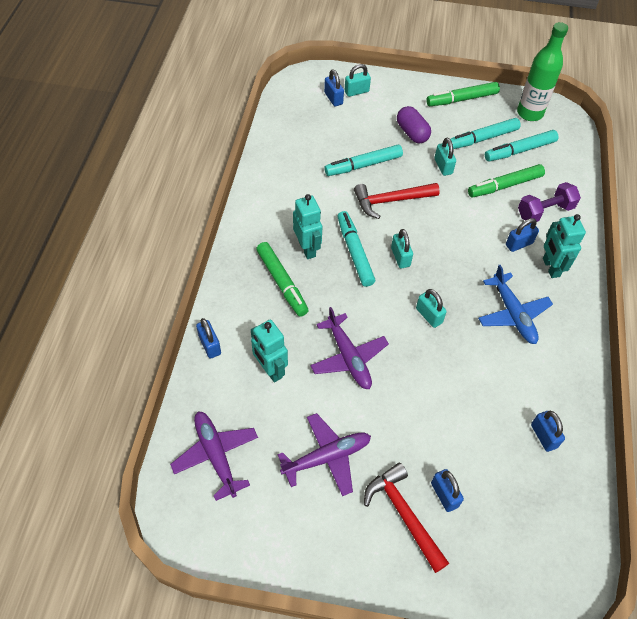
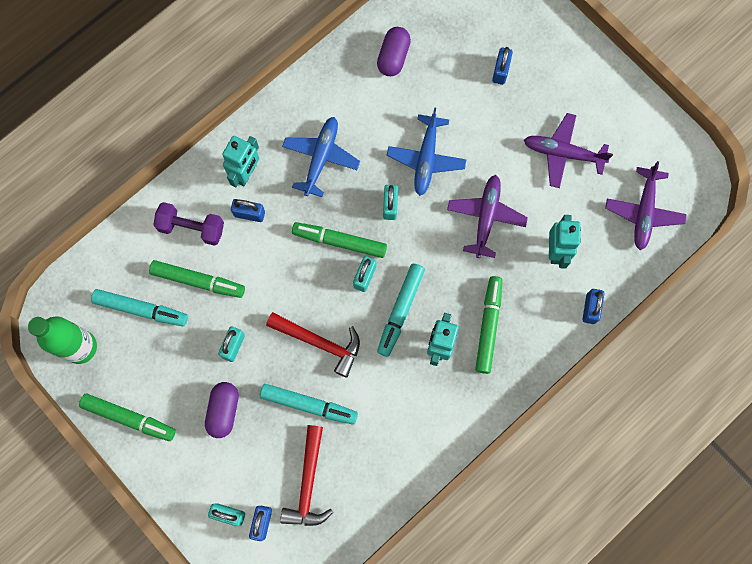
camera: 140 degrees left, 20 degrees up
(404, 514) = (539, 79): red hammer -> red hammer (308, 483)
(435, 369) = (426, 159): none -> blue plane
(440, 267) = (339, 241): none -> green marker
(482, 139) = (161, 350): turquoise marker -> none
(543, 436) = (393, 57): blue padlock -> purple capsule

